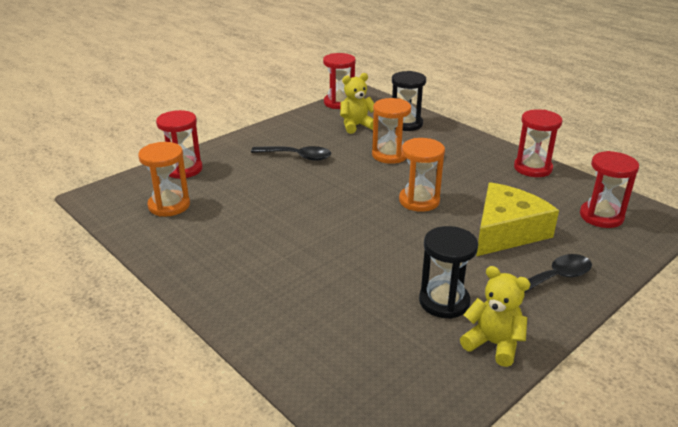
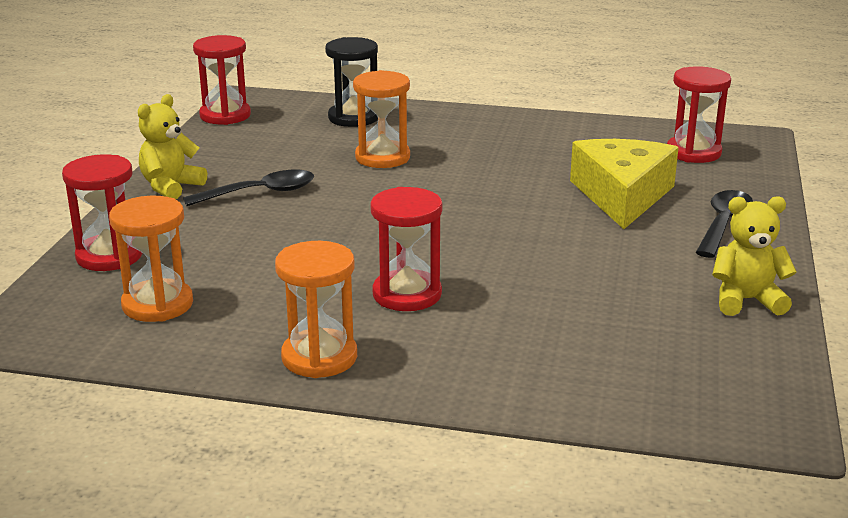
camera: 35 degrees left, 5 degrees down
(356, 126) = (290, 136): yellow teddy bear -> yellow teddy bear (171, 187)
(419, 201) = (487, 195): orange hourglass -> orange hourglass (319, 357)
(444, 302) = (650, 282): black hourglass -> none
(532, 168) = (566, 126): red hourglass -> red hourglass (407, 294)

